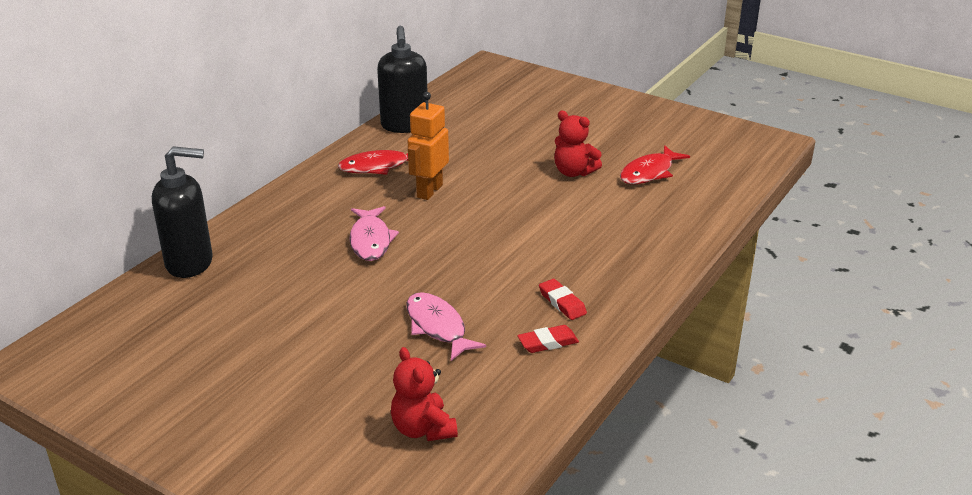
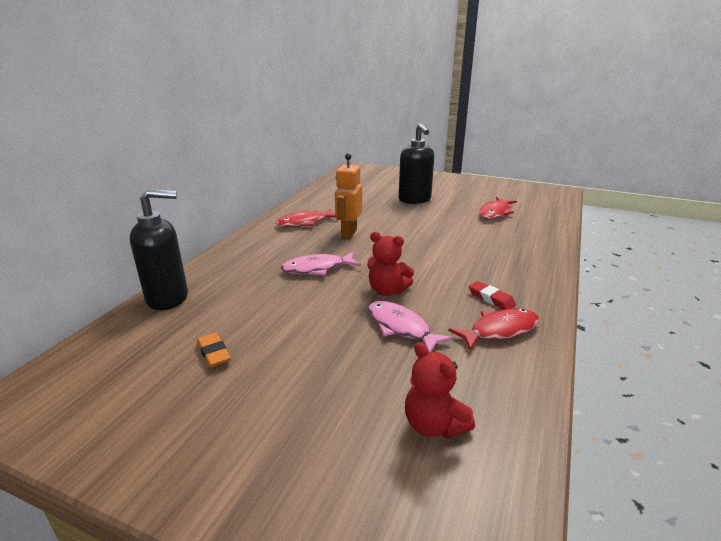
camera: 10 degrees left, 5 degrees down
(229, 333) = (214, 353): none -> orange eraser
(371, 240) = (317, 269): pink fish -> pink fish turned 90 degrees clockwise
(404, 126) = (314, 199): black soap dispenser -> black soap dispenser (414, 200)
(548, 342) = (500, 330): red eraser -> red fish
(573, 172) = (444, 216): red teddy bear -> red teddy bear (387, 291)

